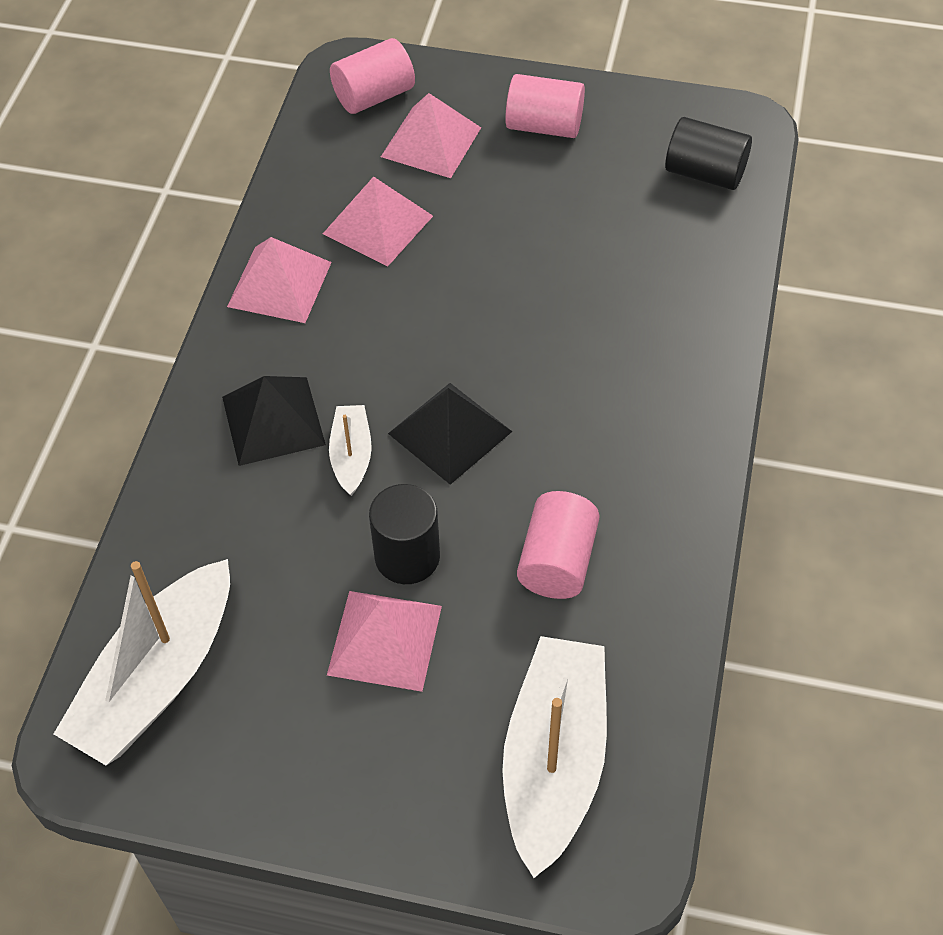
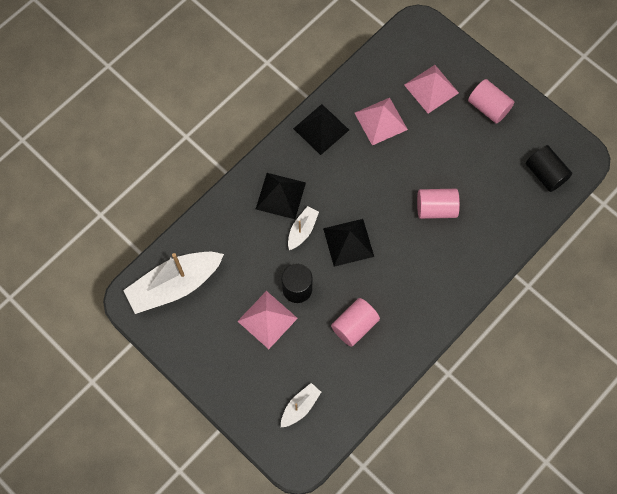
camera: 30 degrees right, 15 degrees up
(279, 284) = (321, 129): pink pyramid -> black pyramid
(374, 96) = (421, 48): pink cylinder -> pink cylinder (436, 208)
(554, 761) = (300, 407): white boat -> white boat, size x0.49

